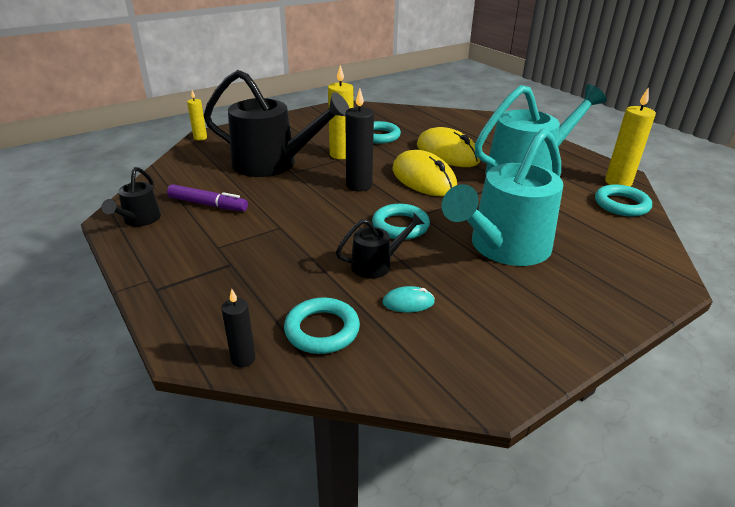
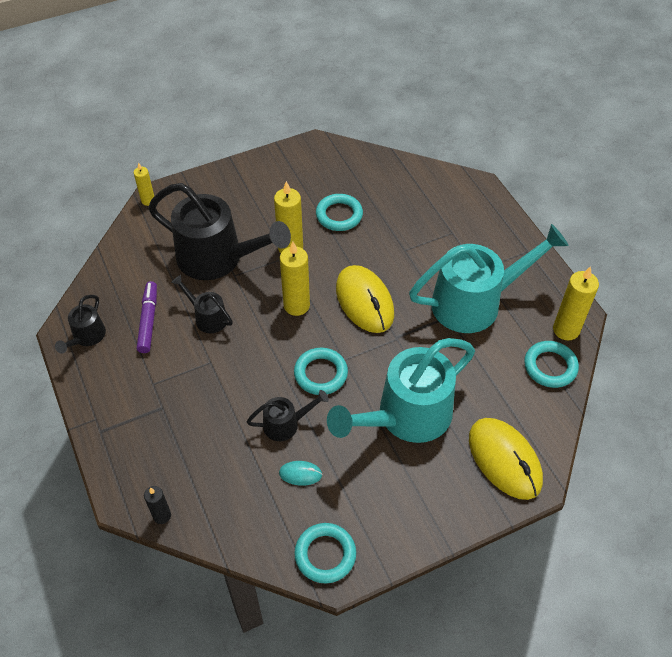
camera: 10 degrees right, 20 degrees up
(208, 204) = (148, 320): purple marker -> purple marker turned 120 degrees counterclockwise
(270, 198) = (207, 317): none -> black watering can
(322, 330) = (225, 495): turquoise ring -> turquoise ring (325, 555)
(359, 185) = (296, 305): black candle -> yellow candle
(447, 153) = (404, 257): yellow mouse -> yellow mouse (504, 459)

